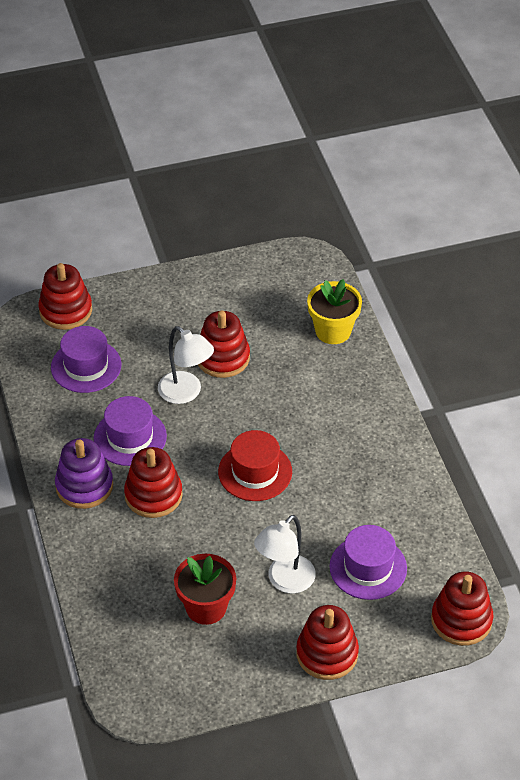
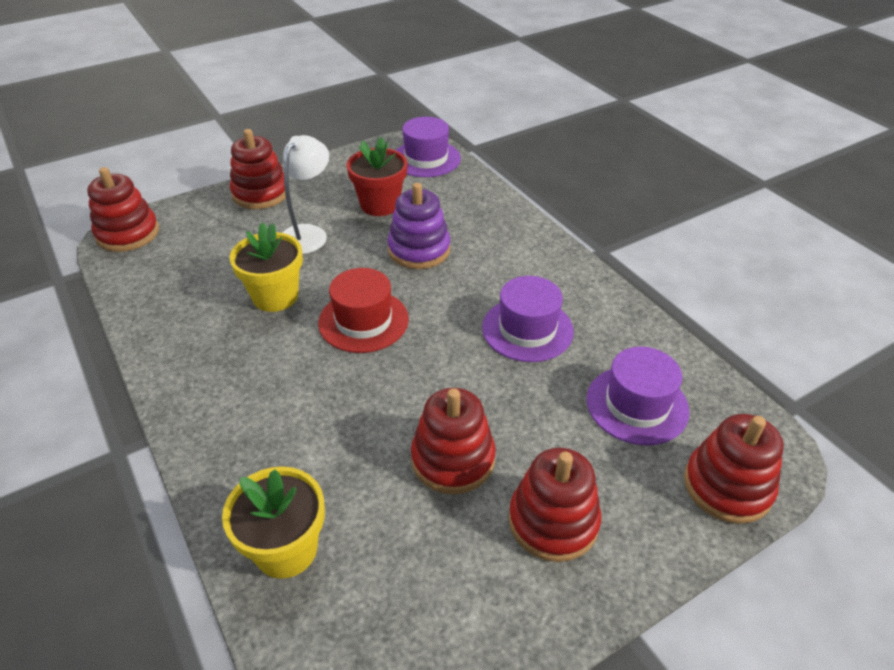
camera: 165 degrees right, 5 degrees down
(84, 486) = (549, 273): purple stacking toy -> purple stacking toy (419, 250)
(153, 495) = (470, 278): red stacking toy -> red stacking toy (553, 521)
(186, 393) = (484, 396): white lamp -> none
(323, 511) = (275, 296): none -> yellow flower pot
(368, 567) = (223, 257): purple hat -> purple hat (426, 159)

